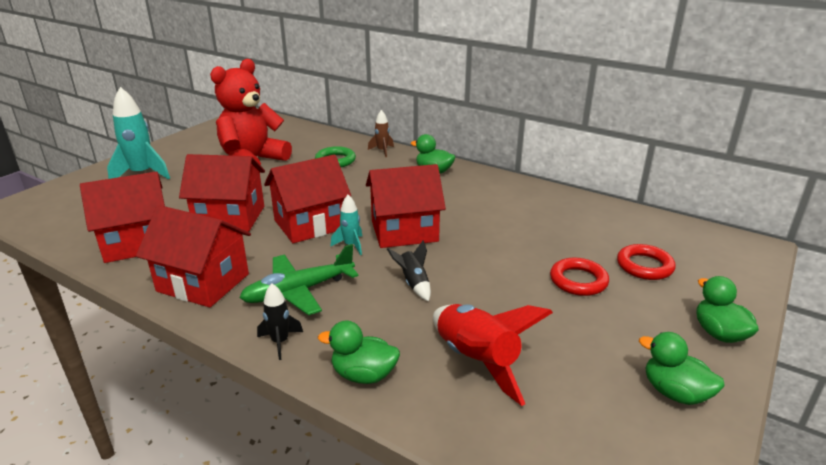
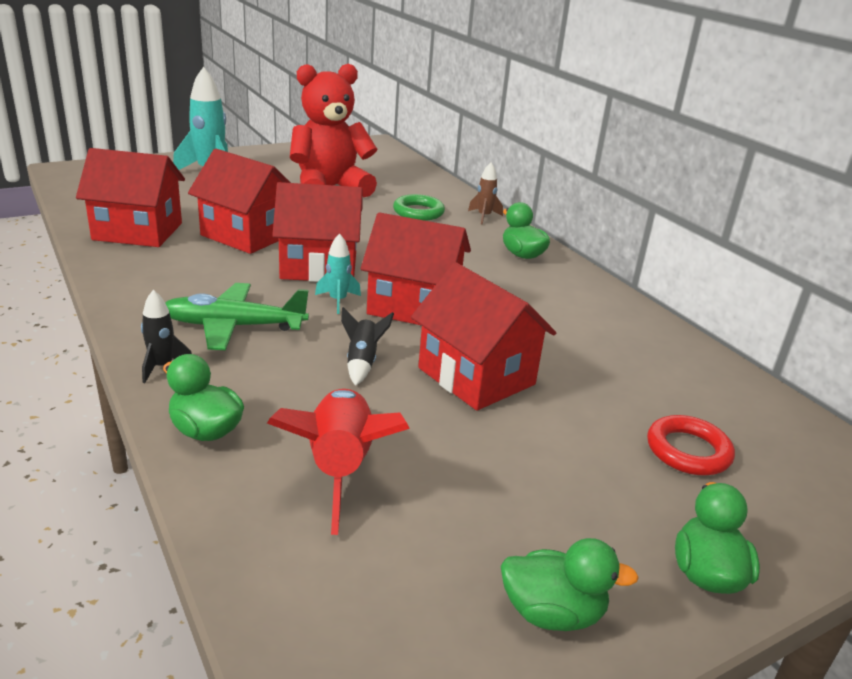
camera: 25 degrees right, 0 degrees up
(203, 282) = (155, 286): red house -> red house (476, 376)
(578, 281) = (570, 433): red ring -> none
(675, 393) = (552, 613): green duck -> green duck turned 120 degrees clockwise

